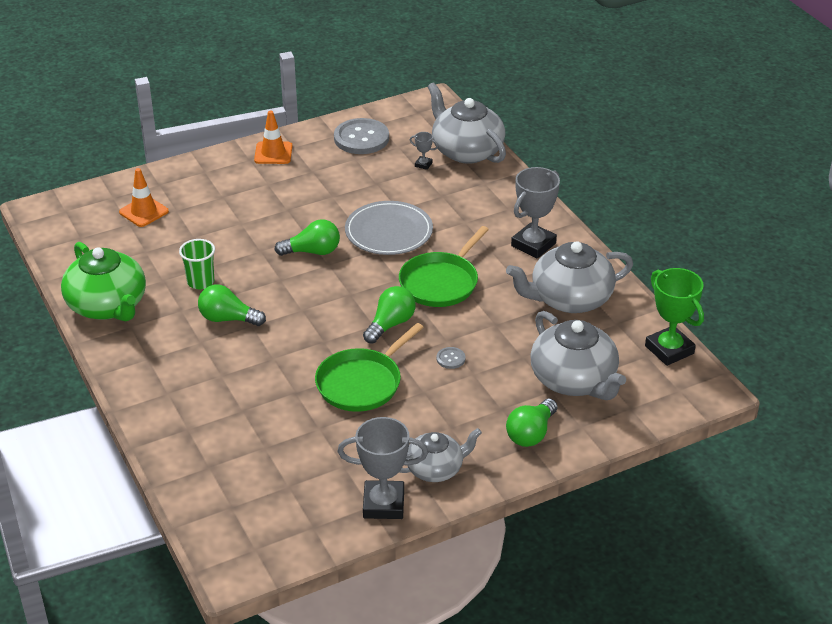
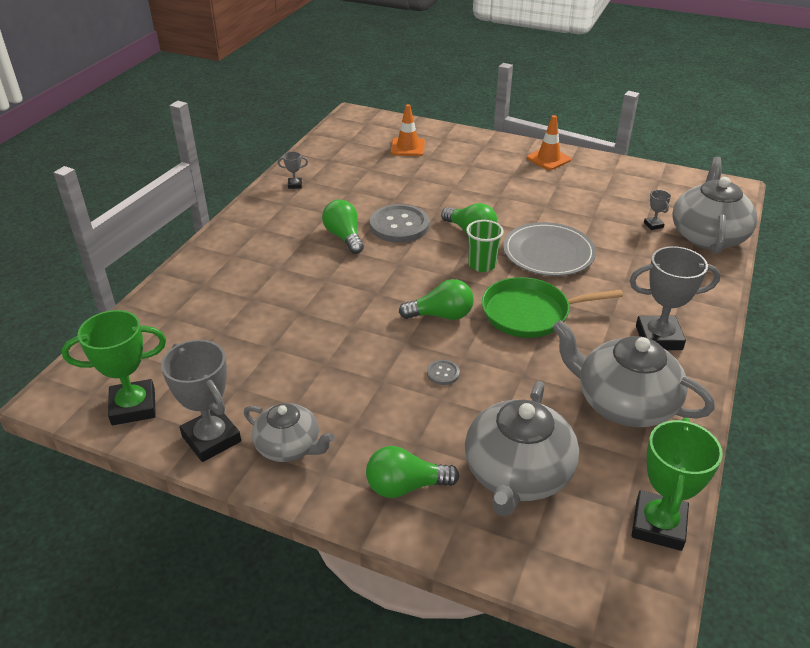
camera: 50 degrees right, 0 degrees up
(108, 306) = (295, 185): green teapot -> grey trophy
(200, 282) = (368, 205): green cup -> green cup (482, 265)
(299, 531) = (133, 407): none -> green trophy
(361, 138) = (630, 183): grey button -> grey button (399, 225)
(362, 383) = (351, 340): green pan -> none

